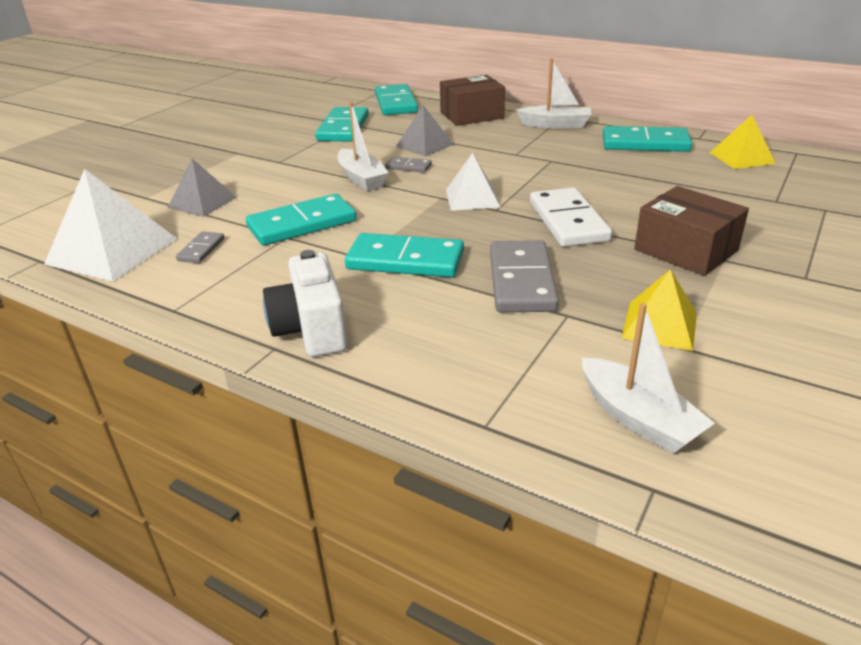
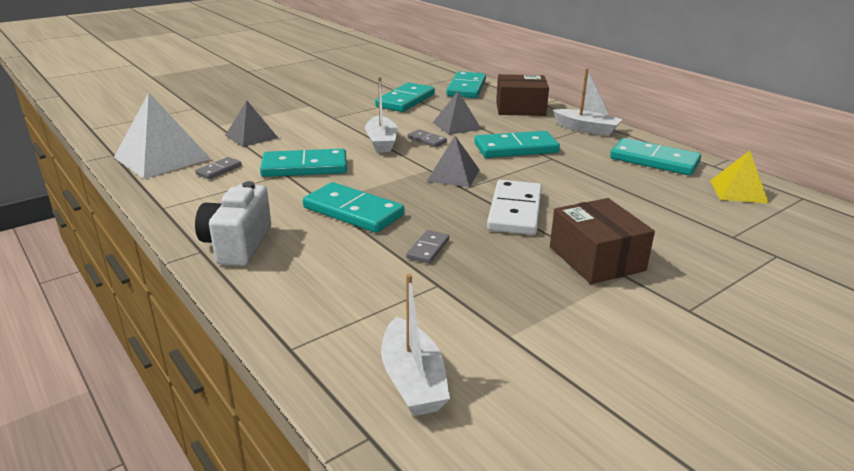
camera: 20 degrees right, 5 degrees down
(472, 198) = (453, 175): white pyramid -> grey pyramid
(507, 157) = (516, 148): none -> turquoise domino
(522, 281) = (428, 249): grey domino -> grey domino, size x0.50
(660, 325) = (507, 314): yellow pyramid -> none

